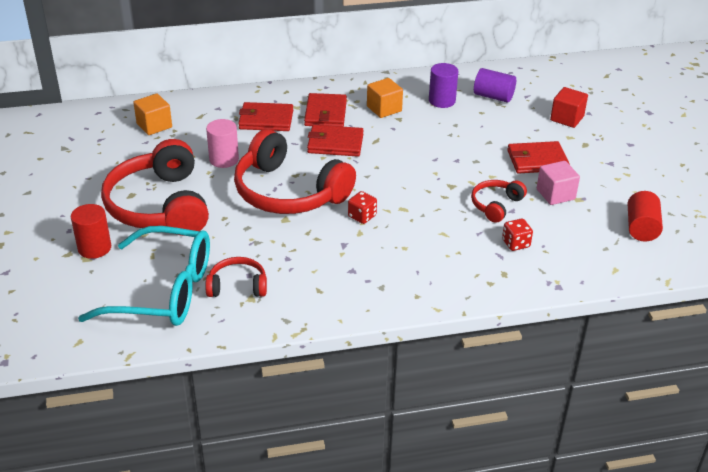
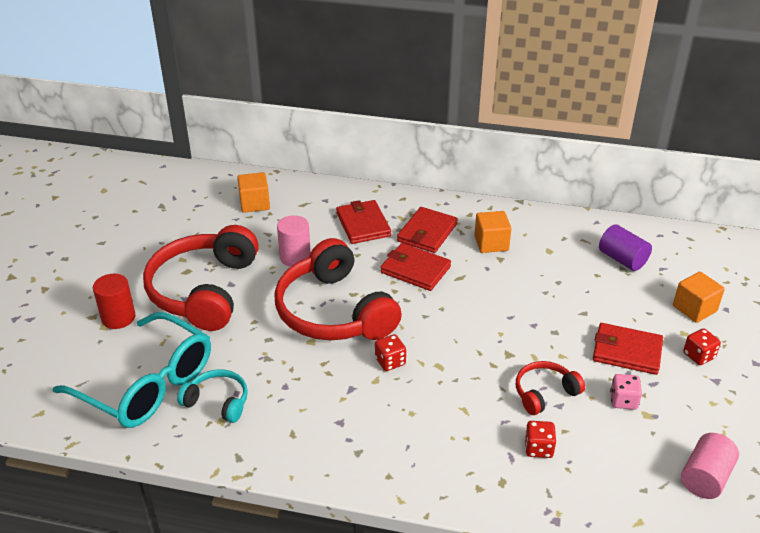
camera: 25 degrees right, 0 degrees up
(237, 286) = (217, 402): red headphones -> turquoise headphones
(266, 120) = (363, 224): red wallet -> red wallet turned 45 degrees clockwise
(442, 101) = (560, 250): purple cylinder -> none
(555, 194) = (623, 400): pink cube -> pink dice
(567, 118) = (694, 308): red cube -> orange cube
(589, 150) = (698, 356): none -> red dice
(641, 228) = (705, 477): red cylinder -> pink cylinder

